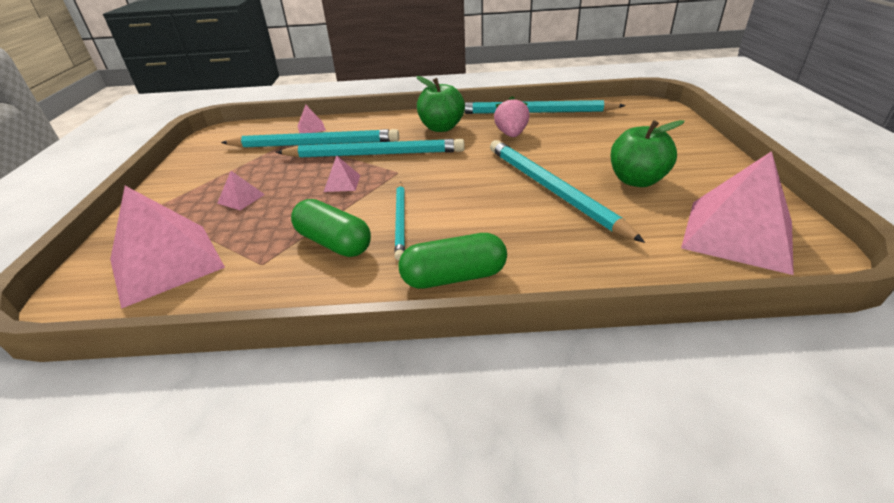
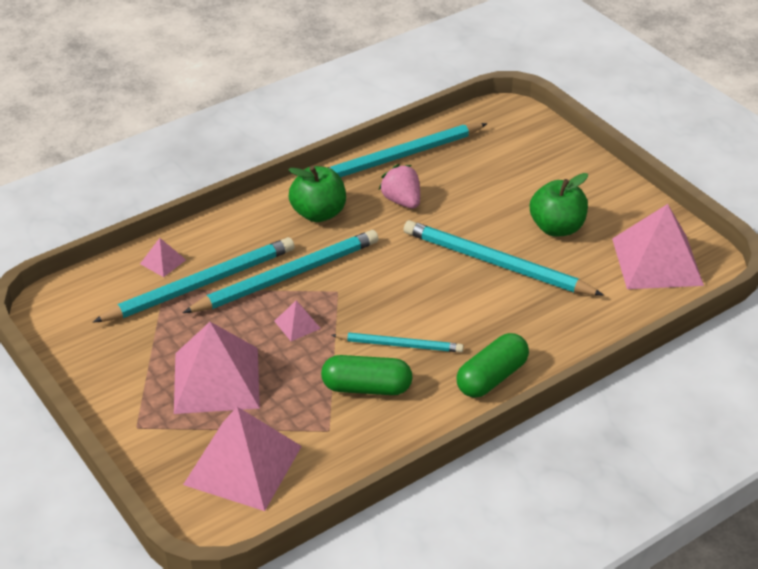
camera: 35 degrees left, 5 degrees up
(241, 198) = (216, 380): pink pyramid -> pink pyramid, size x2.33
(401, 221) = (400, 345): turquoise pencil -> turquoise pencil turned 45 degrees counterclockwise

